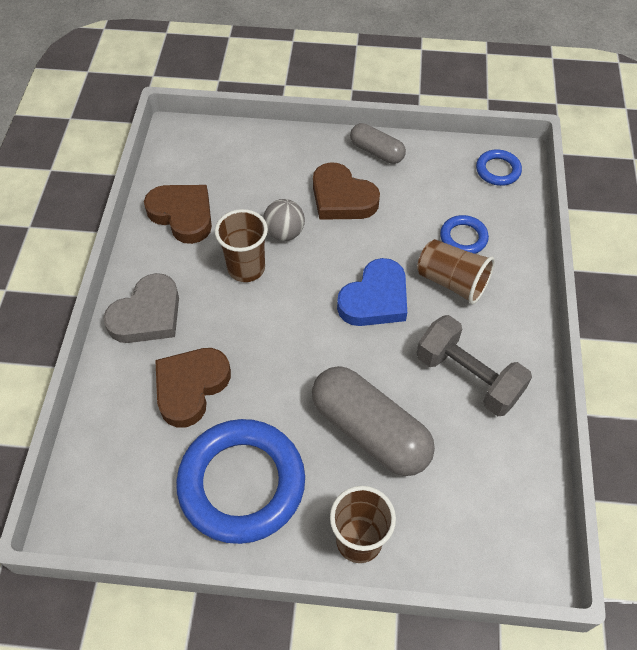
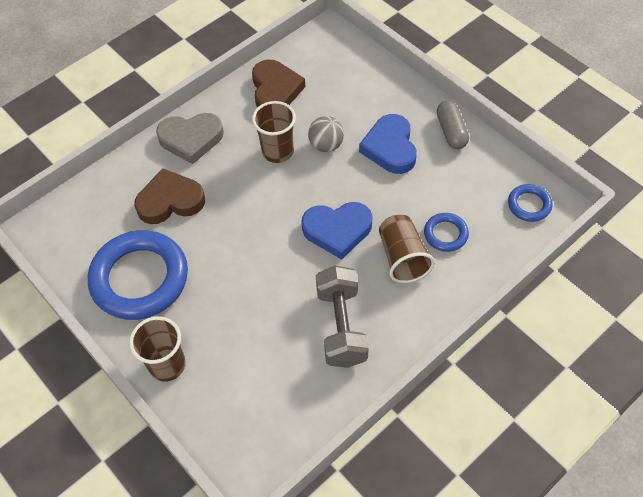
camera: 45 degrees right, 0 degrees up
(342, 198) = (390, 148): brown heart -> blue heart
(370, 431) = (243, 309): grey capsule -> none

